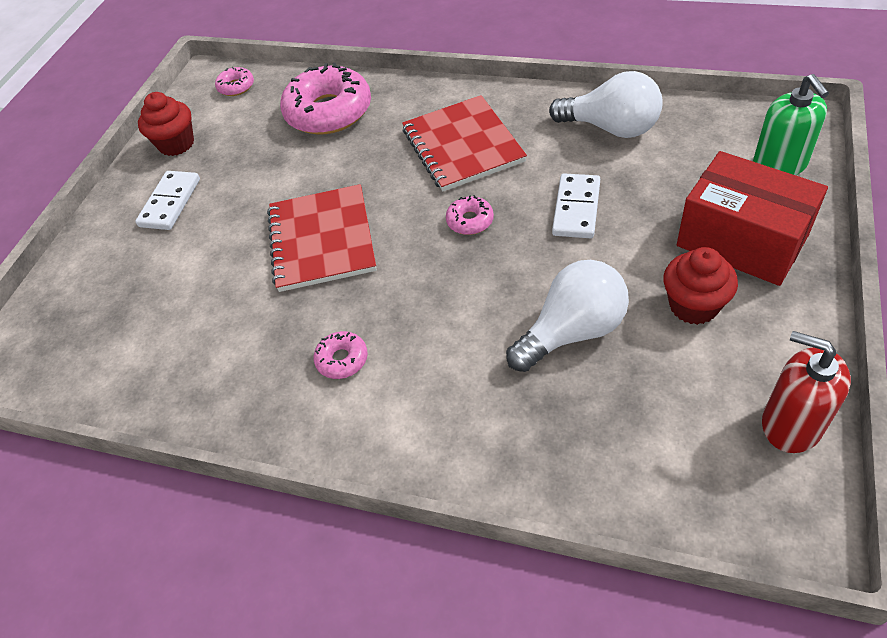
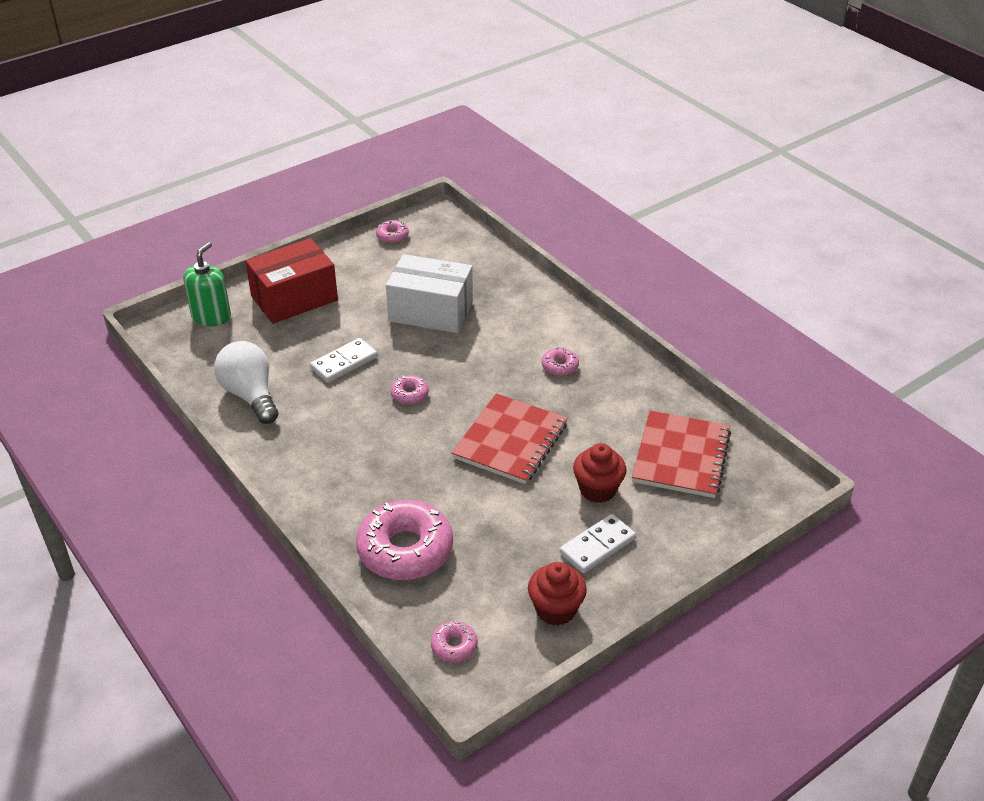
camera: 150 degrees left, 10 degrees down
(462, 146) = (350, 447): red notebook -> red notebook (681, 456)
(572, 332) = (431, 311): white light bulb -> white box
(693, 306) = (361, 289): red cupcake -> red cupcake (597, 490)
(742, 240) = (294, 298): red box -> red box turned 75 degrees clockwise
(791, 424) = (392, 236): red soap dispenser -> pink donut

